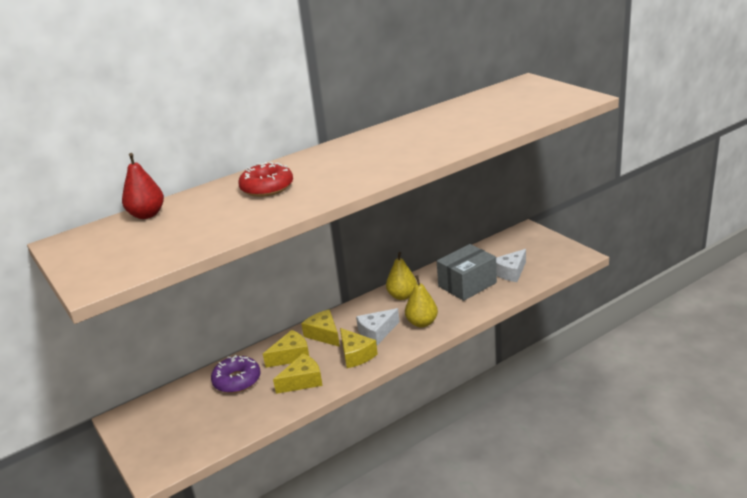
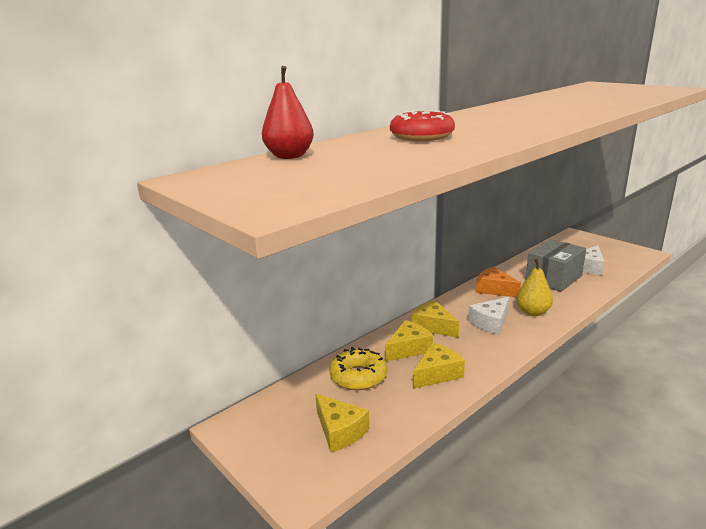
camera: 10 degrees left, 5 degrees down
(237, 380) = (358, 376): purple donut -> yellow donut
(356, 355) = (482, 345): yellow cheese -> yellow cheese (340, 431)
(402, 296) = (494, 289): yellow pear -> orange cheese

